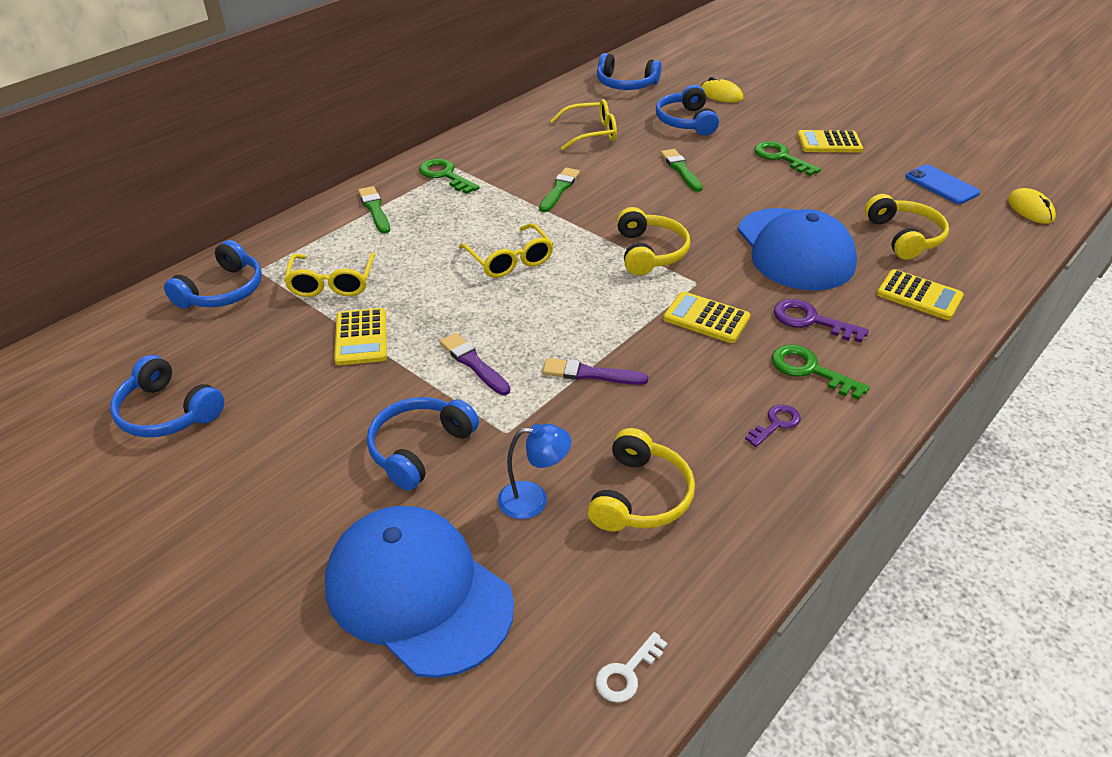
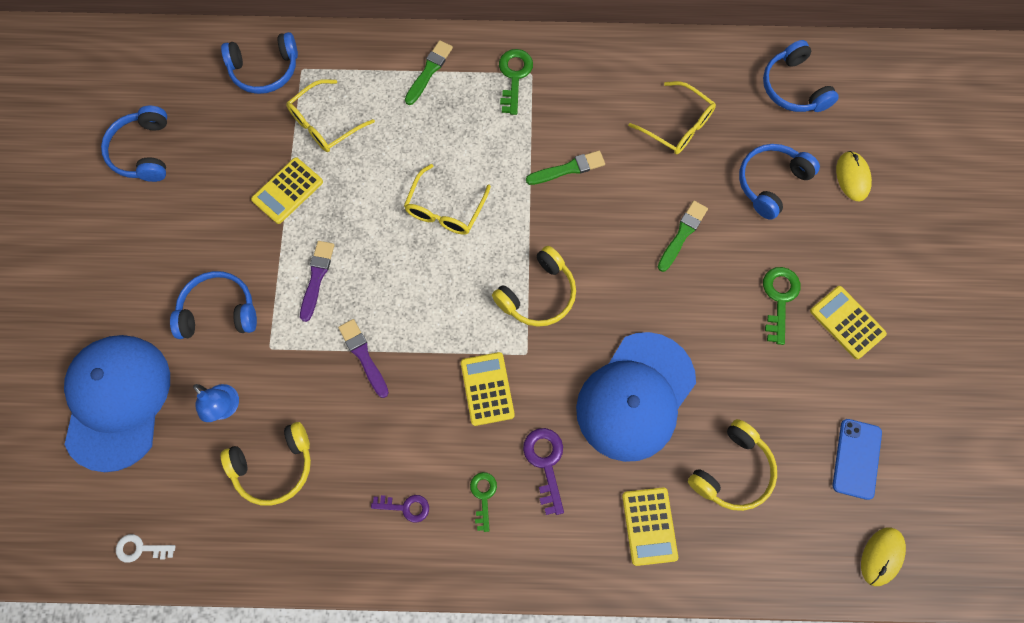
camera: 50 degrees right, 30 degrees up
(809, 370) = (483, 496): green key -> green key, size x0.66

